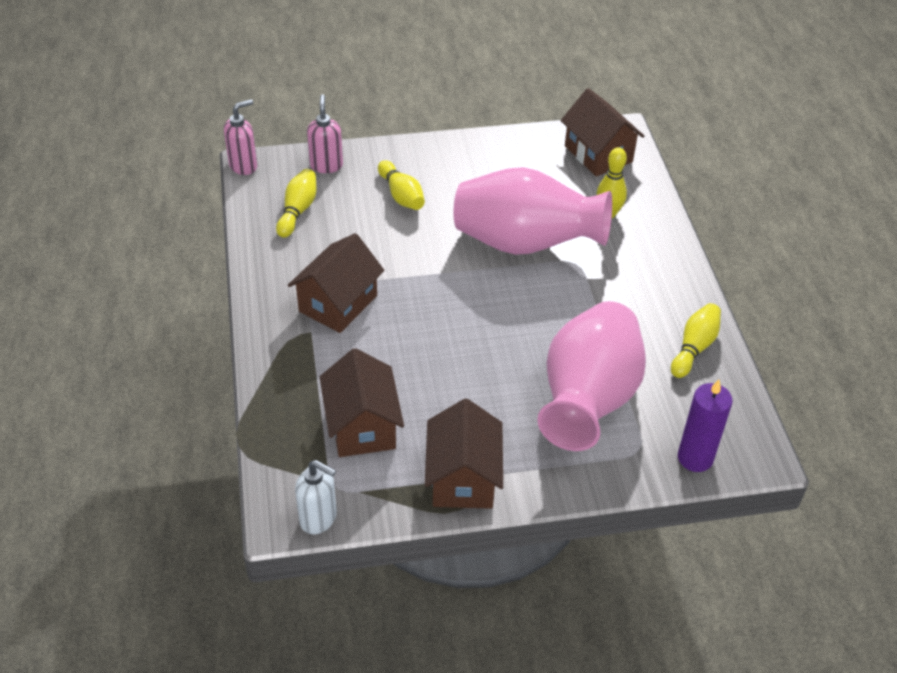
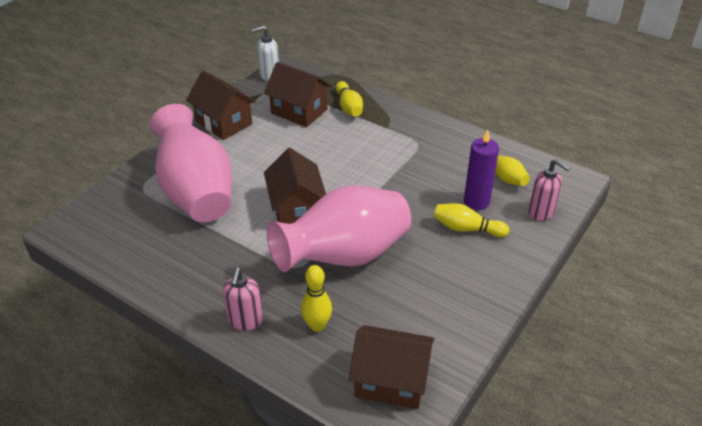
camera: 135 degrees right, 5 degrees down
(243, 166) = (579, 176): pink soap dispenser -> pink soap dispenser (245, 321)
(338, 303) = (395, 147): brown house -> brown house (296, 209)
(694, 348) = (156, 266): yellow bowling pin -> yellow bowling pin (349, 107)
(695, 458) = (104, 204): purple candle -> purple candle (476, 201)

